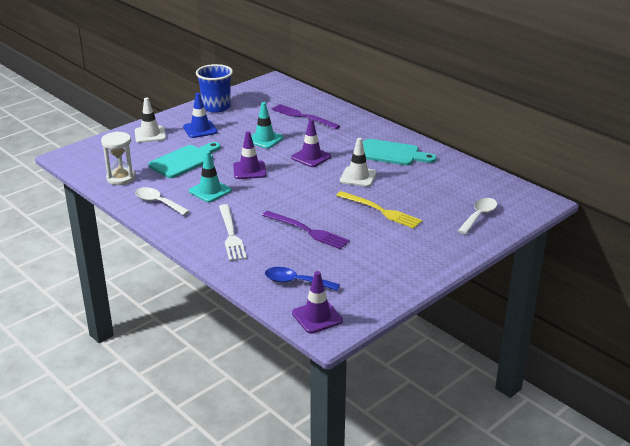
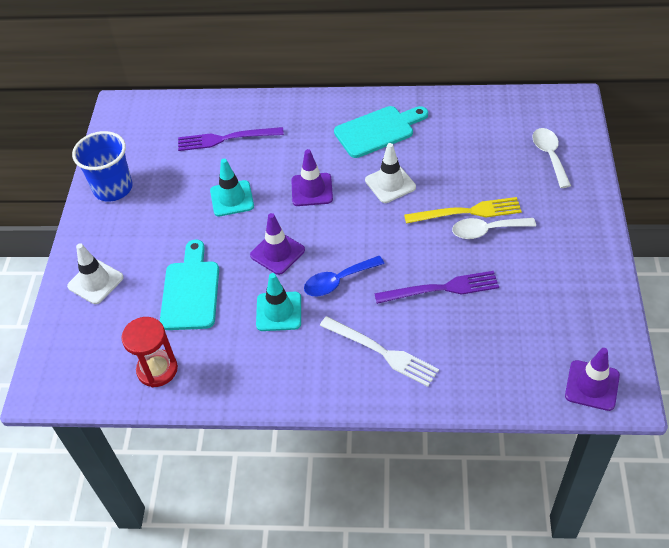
camera: 40 degrees left, 20 degrees up
(121, 178) = (157, 369): white hourglass -> red hourglass
(158, 202) = (249, 370): white spoon -> white spoon (486, 230)
(200, 129) = (143, 233): blue traffic cone -> none
(296, 282) = (519, 360): blue spoon -> blue spoon (338, 281)

